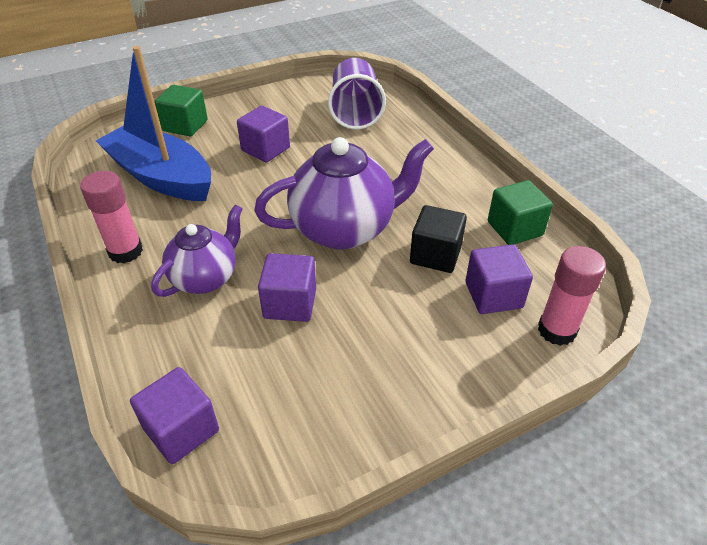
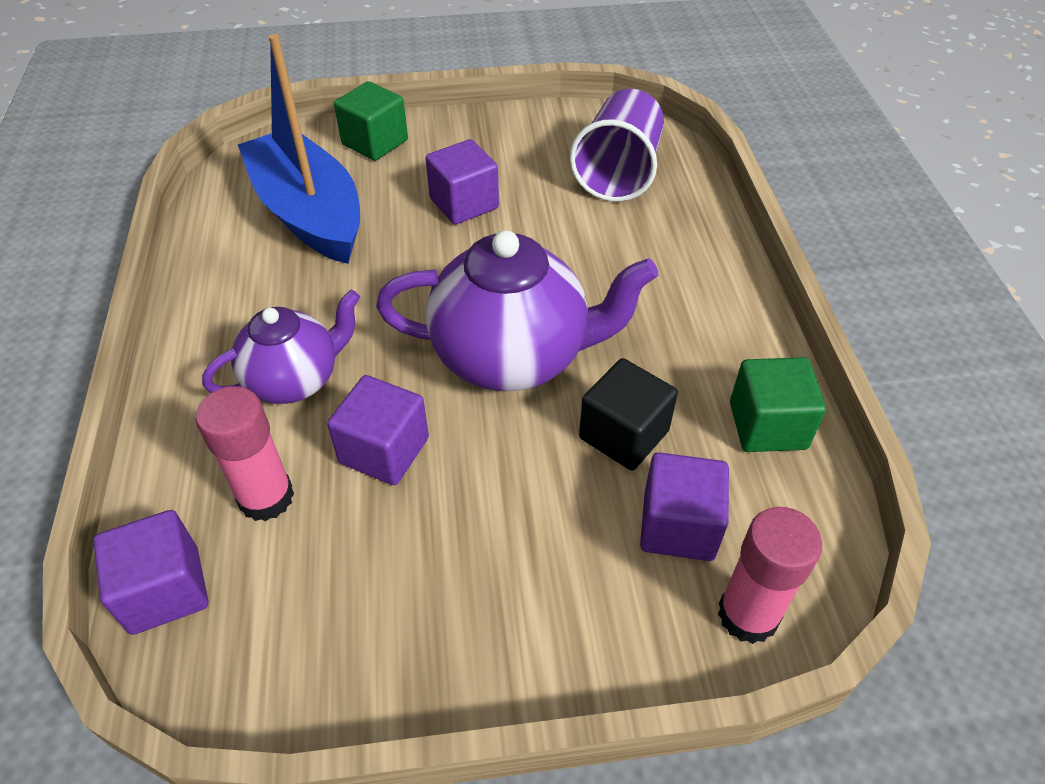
camera: 20 degrees right, 5 degrees up
(125, 251) = (216, 313): pink glue stick -> pink glue stick (266, 497)

